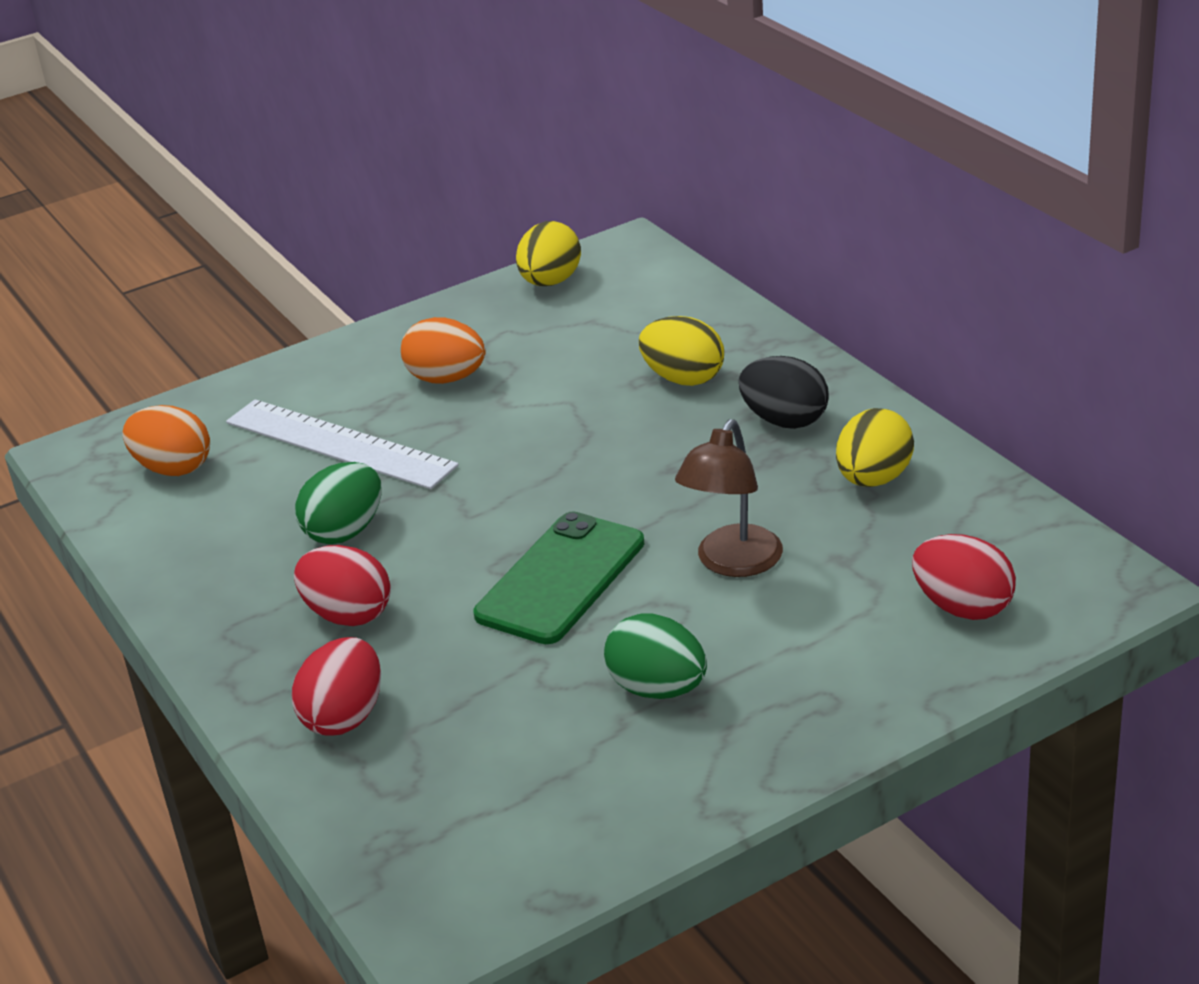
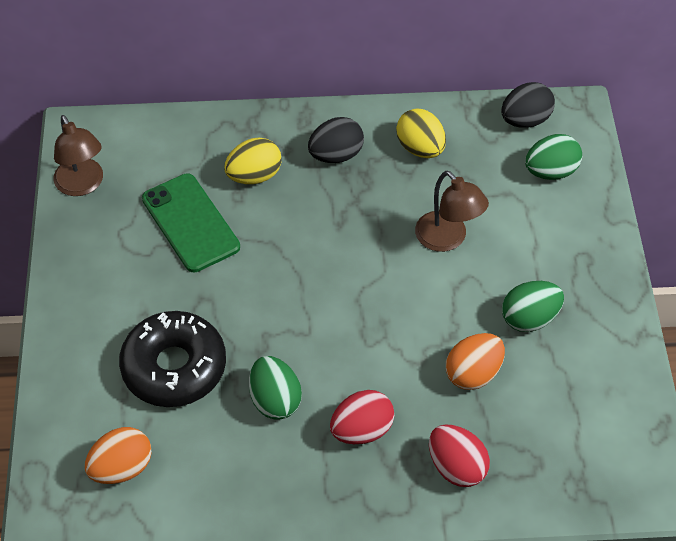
camera: 65 degrees left, 20 degrees up
(339, 444) = (174, 367): white ruler -> black donut
(446, 379) = (148, 283): orange egg -> orange egg (473, 373)
(550, 282) = (82, 185): yellow egg -> brown lamp
(561, 579) = (404, 317): green phone -> green phone (190, 223)
(963, 607) = (550, 172): red egg -> green egg
(1038, 547) = (525, 120): none -> black egg

